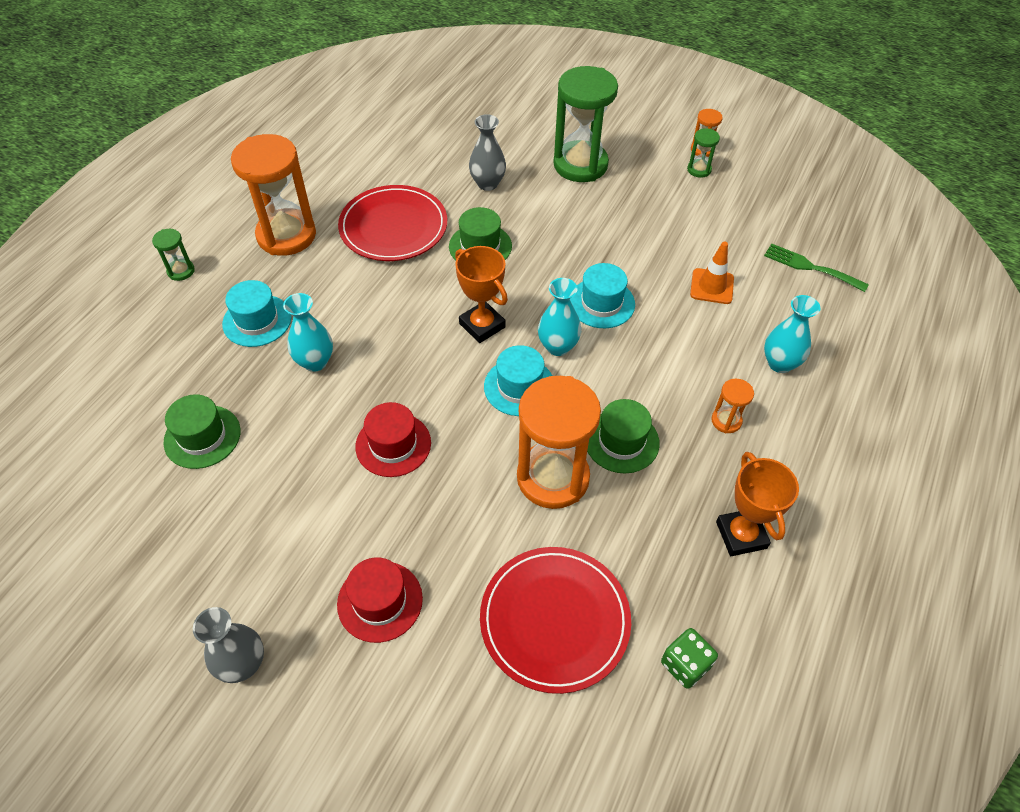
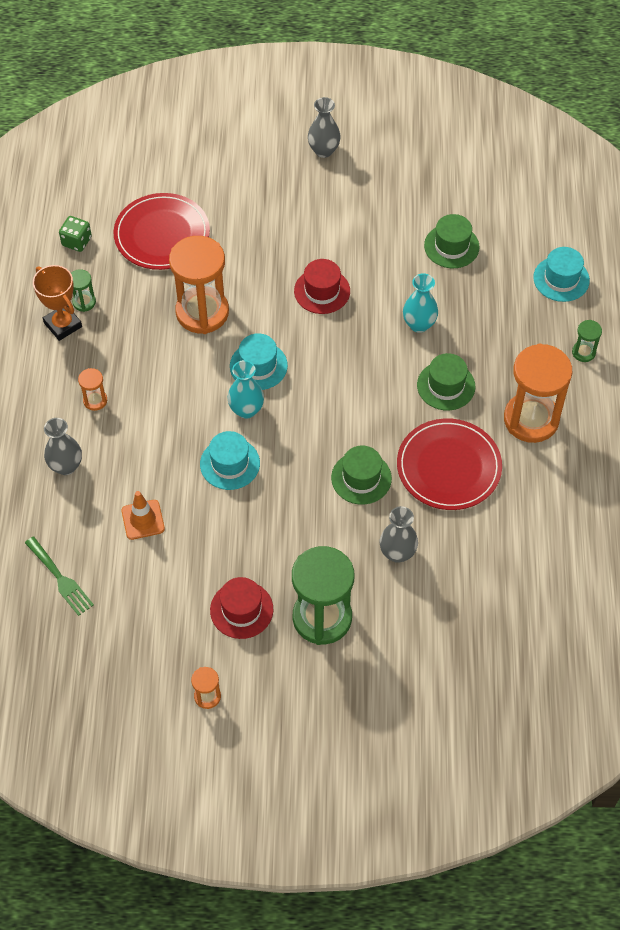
camera: 155 degrees right, 5 degrees up
(257, 320) = (488, 337): turquoise hat -> turquoise hat (561, 279)
(380, 601) = (269, 205): red hat -> red hat (241, 610)
(482, 325) = (315, 404): orange trophy -> none
(621, 441) = (166, 355): green hat -> green hat (446, 386)
(699, 170) = (201, 664): green hourglass -> green hourglass (84, 302)
(779, 363) = (66, 466): turquoise vase -> grey vase
(810, 267) = (60, 579): green fork -> green fork turned 45 degrees clockwise

